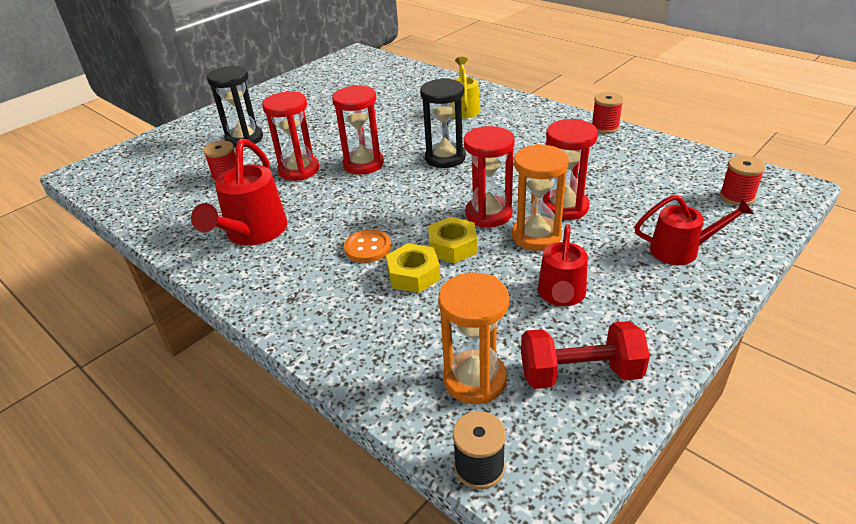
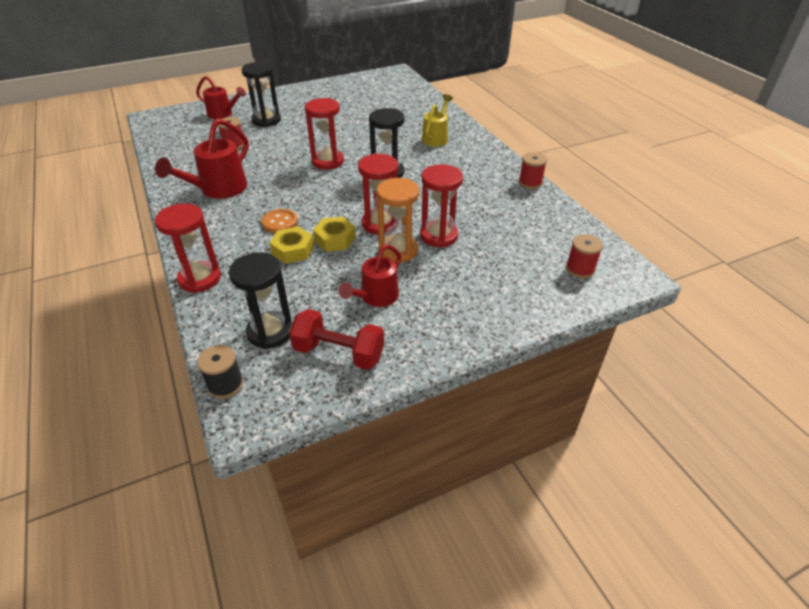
camera: 20 degrees right, 5 degrees up
(299, 170) = (282, 153): red hourglass -> red hourglass (200, 278)
(475, 380) = (270, 332): orange hourglass -> black hourglass
(681, 250) = (493, 295): red watering can -> red watering can (223, 114)

